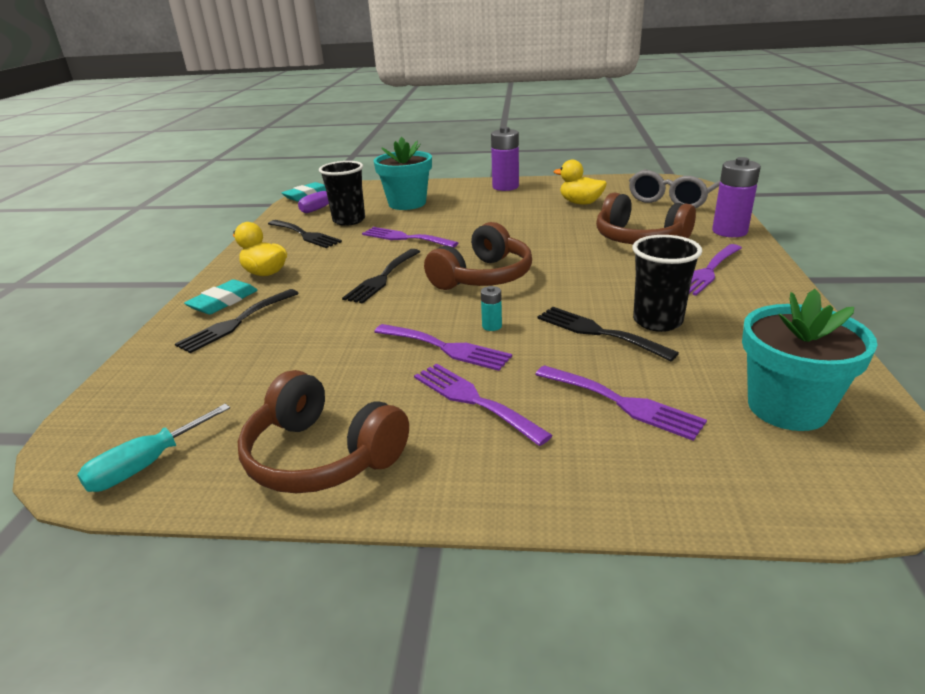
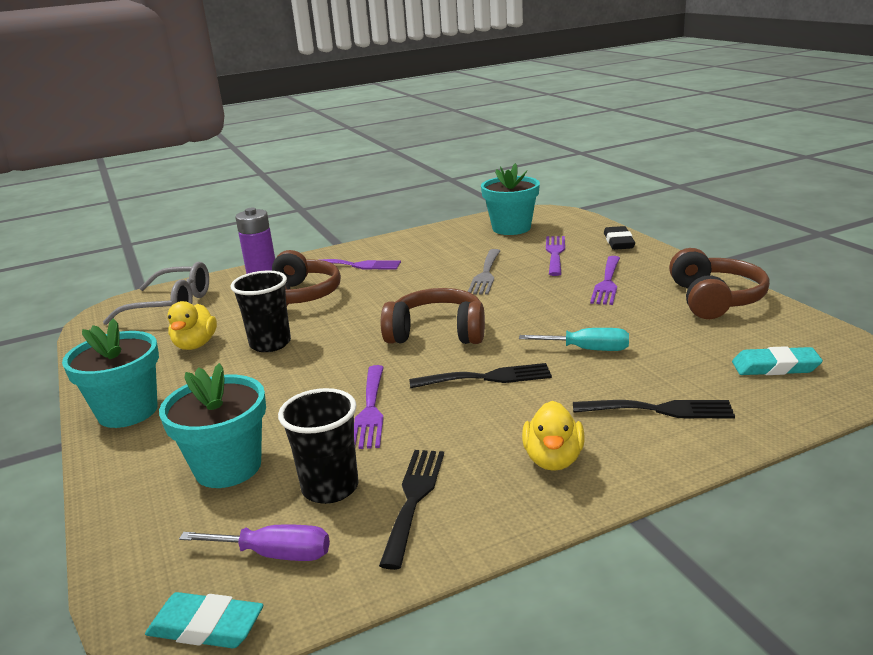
camera: 120 degrees left, 5 degrees down
(146, 465) = (817, 340): turquoise screwdriver -> turquoise screwdriver (587, 349)
(223, 301) = (641, 445): turquoise eraser -> turquoise eraser (775, 367)
(446, 348) = (566, 308): purple fork -> none
(492, 326) = (517, 304): turquoise battery -> none
(505, 187) = (128, 411): purple battery -> turquoise flower pot
(597, 332) = (485, 274): black fork -> grey fork
(618, 486) = (618, 242): none -> black eraser
(657, 321) = (451, 264): black cup -> black cup (270, 344)

